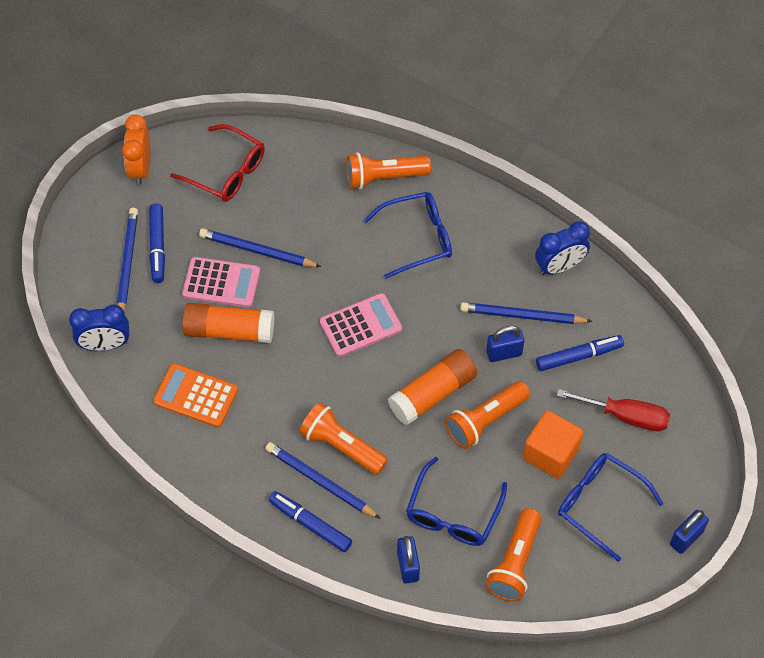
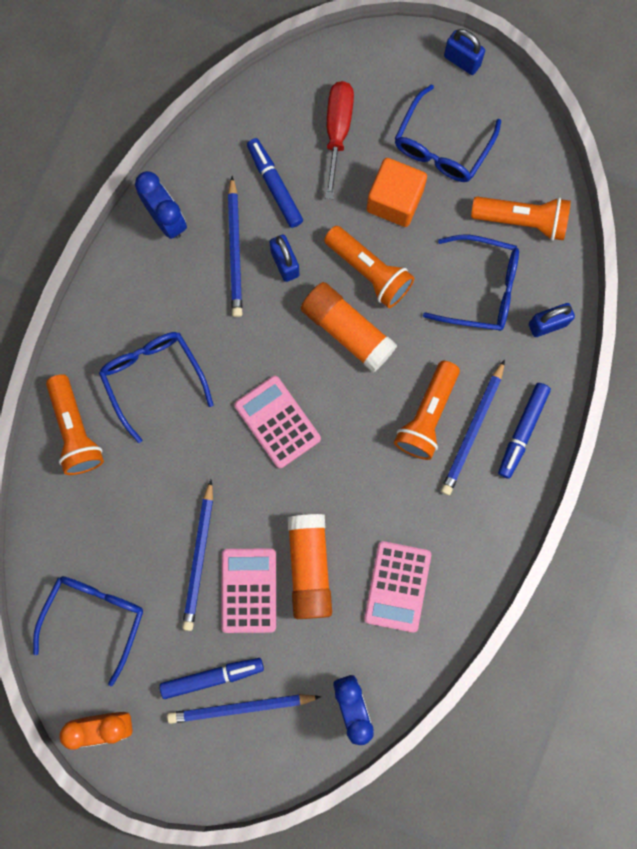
camera: 100 degrees left, 20 degrees up
(196, 396) = (397, 586): orange calculator -> pink calculator
(226, 171) = (94, 618): red glasses -> blue glasses

